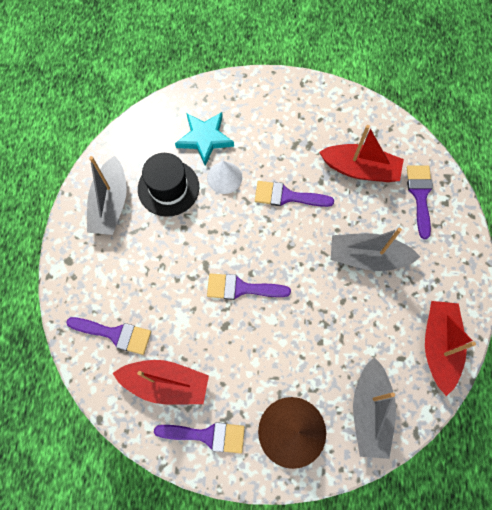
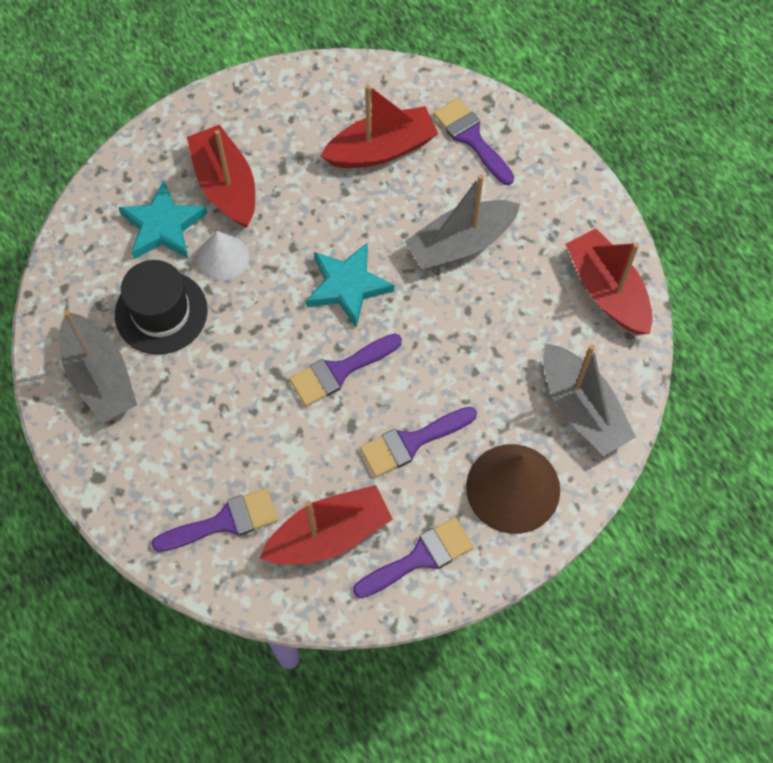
camera: 35 degrees left, 5 degrees down
(255, 136) = (226, 185): none -> red boat
(282, 240) = (347, 286): none -> turquoise star
(287, 196) = (317, 232): purple brush -> purple brush (411, 442)

